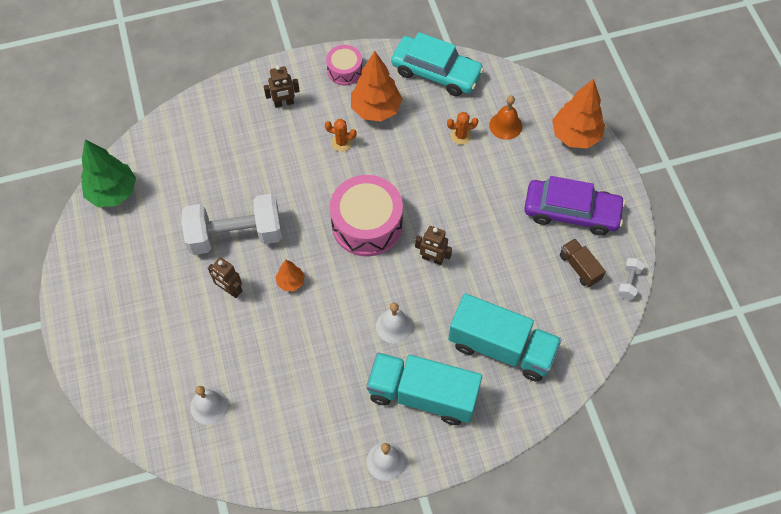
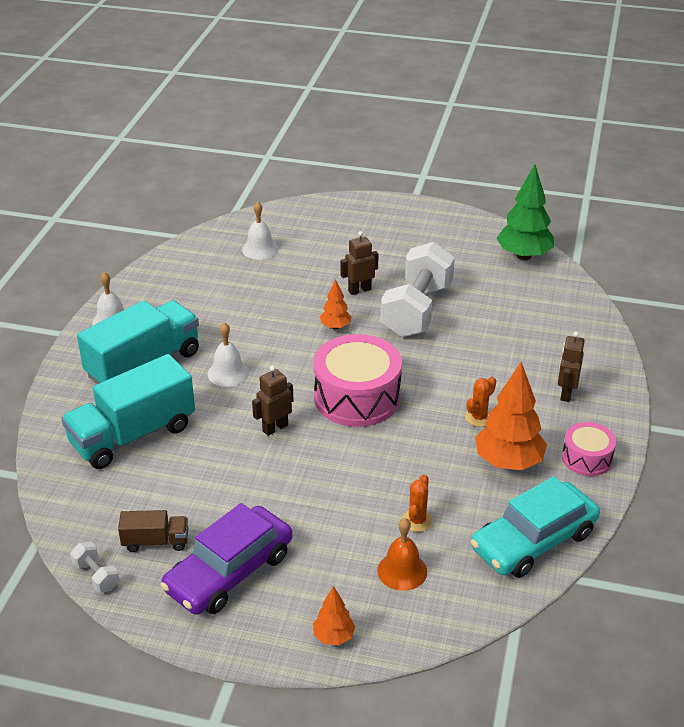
camera: 120 degrees right, 25 degrees down
(575, 136) = (333, 637): orange tree -> orange tree, size x0.51

